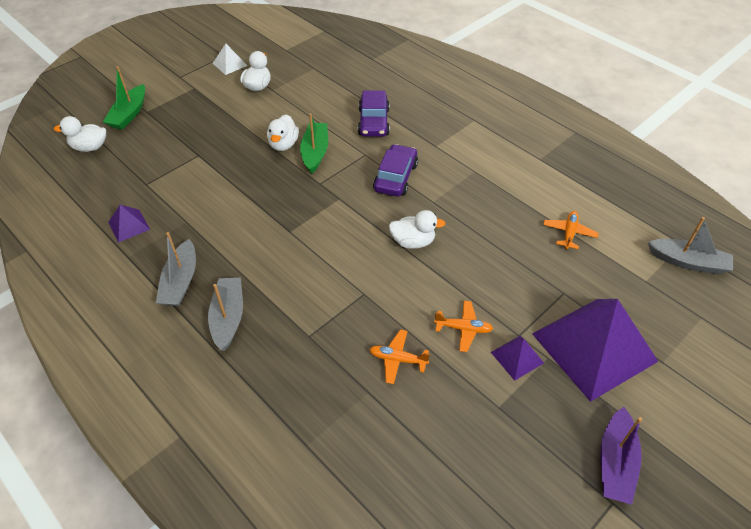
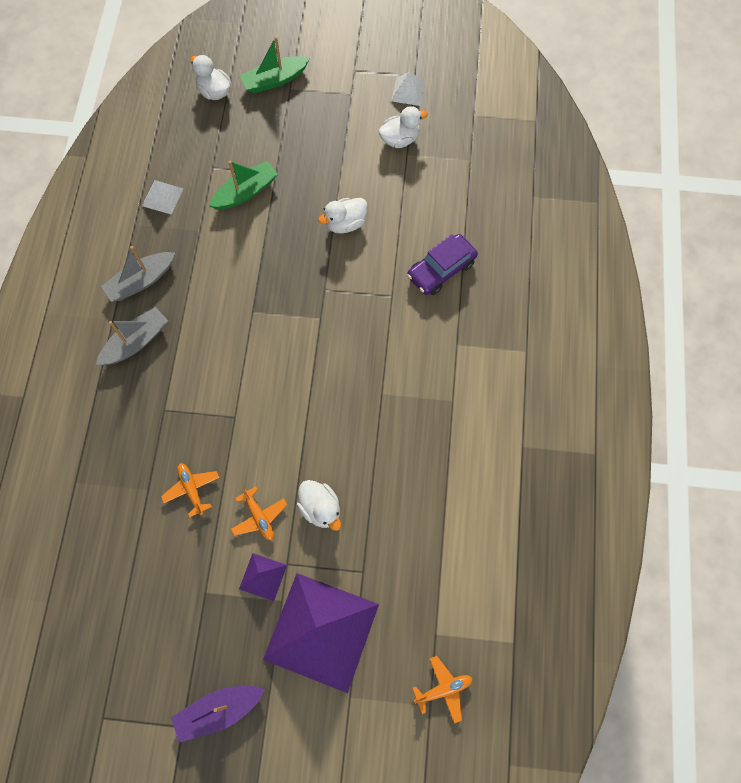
camera: 50 degrees right, 20 degrees up
(129, 225) = (162, 197): purple pyramid -> white pyramid
(315, 152) = (358, 255): green boat -> green boat (246, 192)
(395, 177) = (385, 342): purple car -> none
(413, 242) = (320, 413): white duck -> white duck (320, 508)
(569, 233) = (441, 534): orange plane -> orange plane (443, 689)
(688, 262) = (492, 660): grey boat -> none

